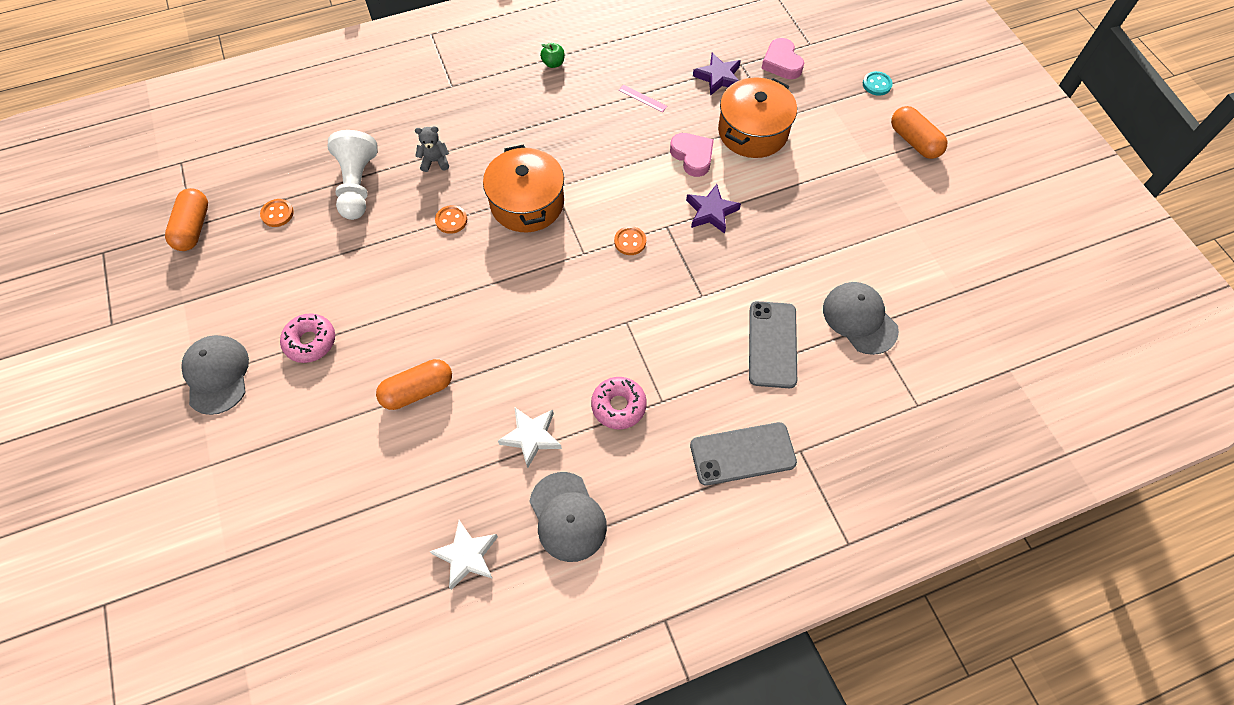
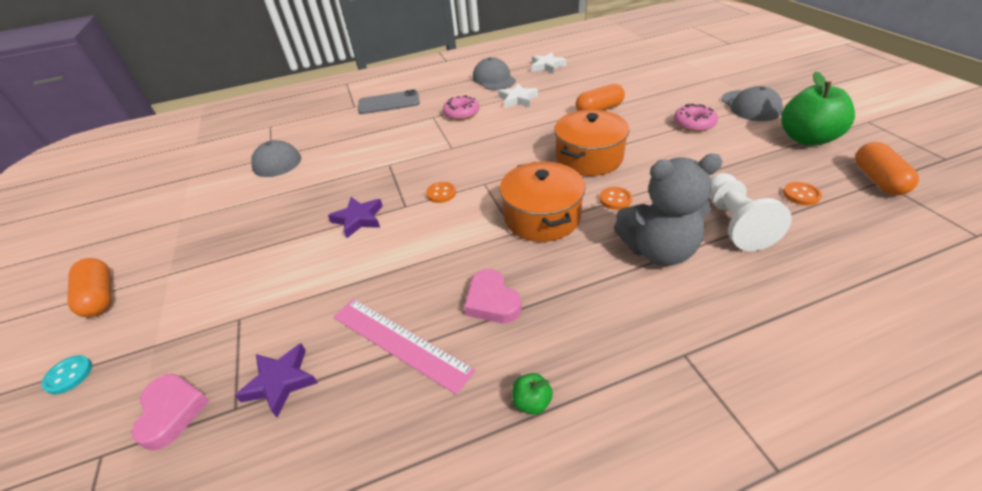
camera: 175 degrees left, 20 degrees down
(205, 298) = (806, 139): none -> green apple
(435, 161) = (658, 250): grey teddy bear -> grey teddy bear, size x2.23
(642, 98) = (400, 342): pink ruler -> pink ruler, size x2.25
(692, 156) = (358, 269): pink heart -> pink heart (492, 301)
(753, 131) = (275, 301): orange pot -> orange pot (588, 157)
(772, 344) = (347, 144): grey phone -> none

